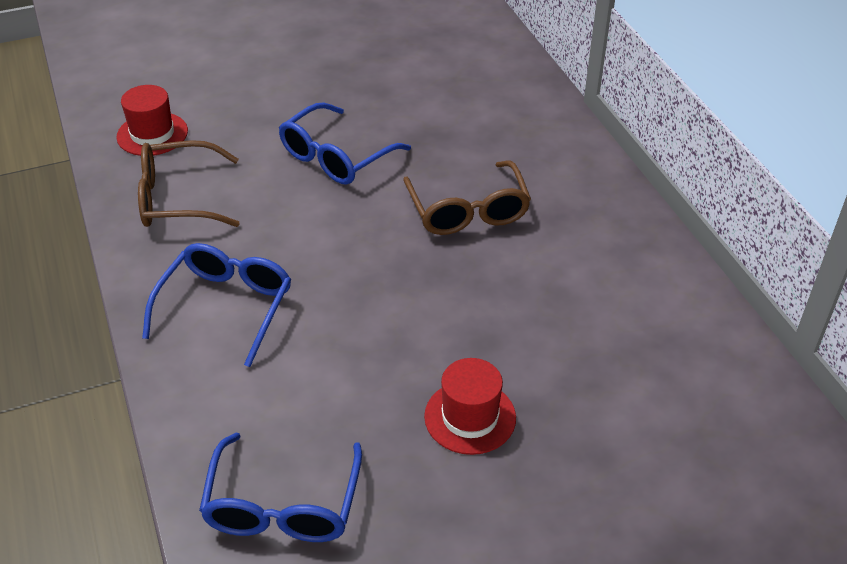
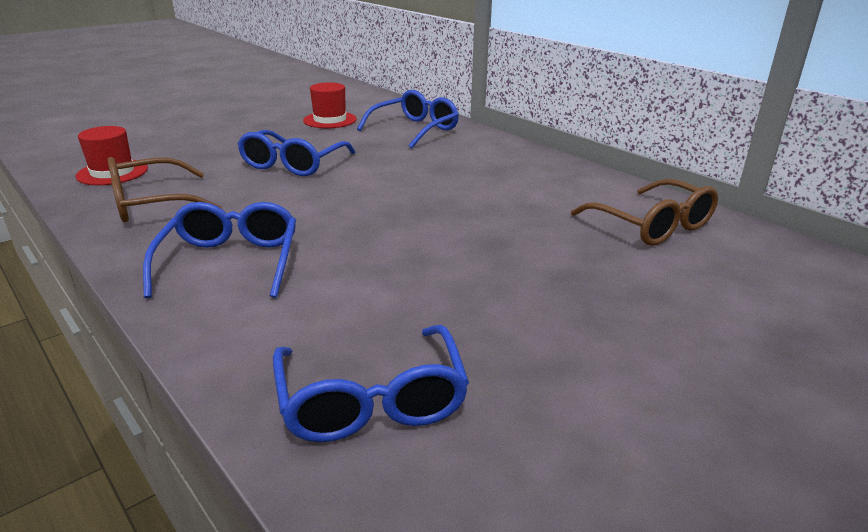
camera: 20 degrees left, 15 degrees down
(468, 211) = (424, 176): brown glasses -> brown glasses (652, 226)
(470, 417) = (520, 291): red hat -> red hat (330, 120)
(502, 112) = (415, 129): none -> blue glasses

